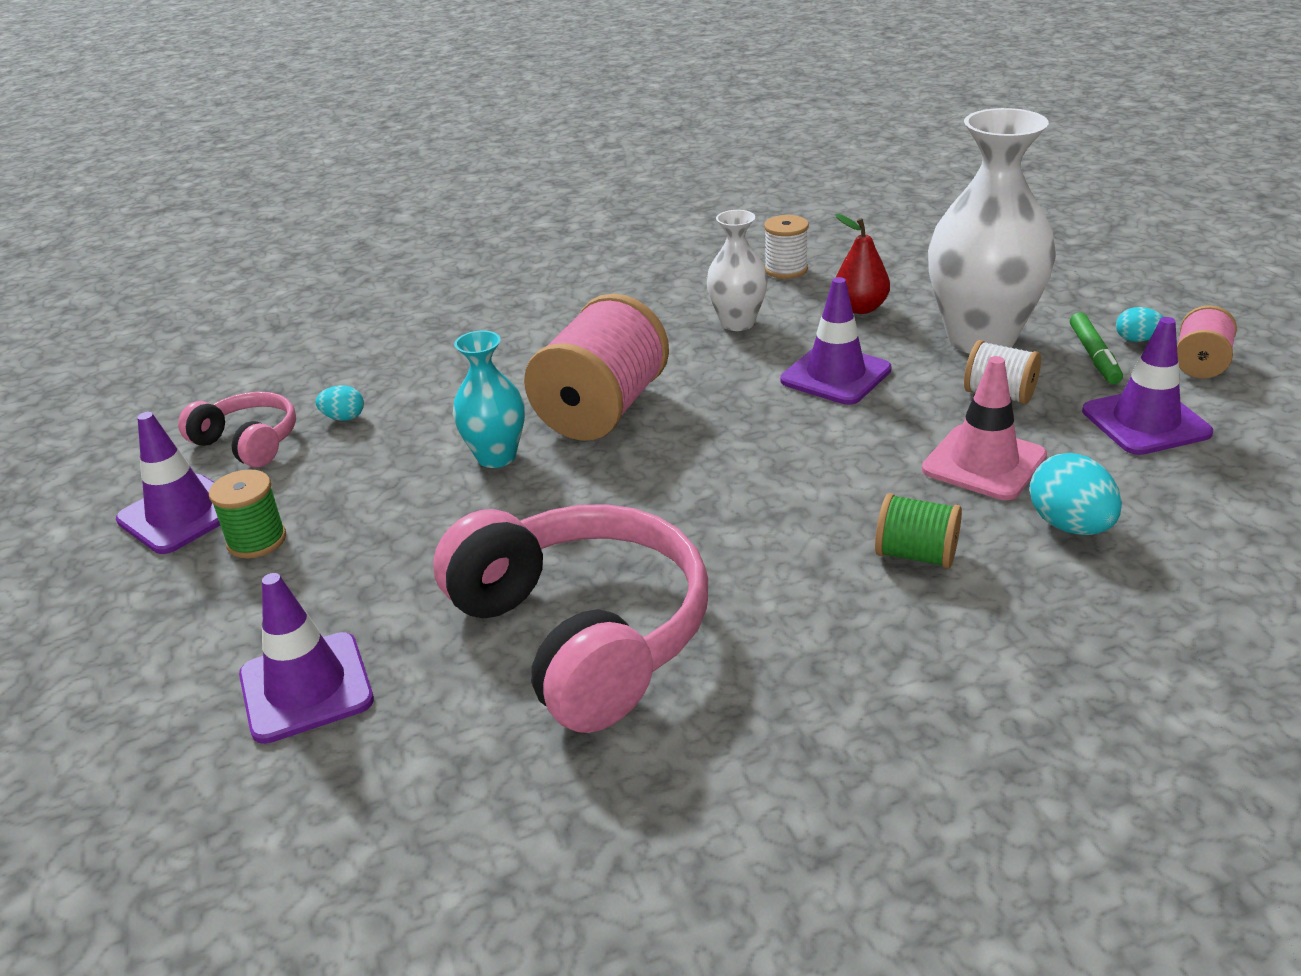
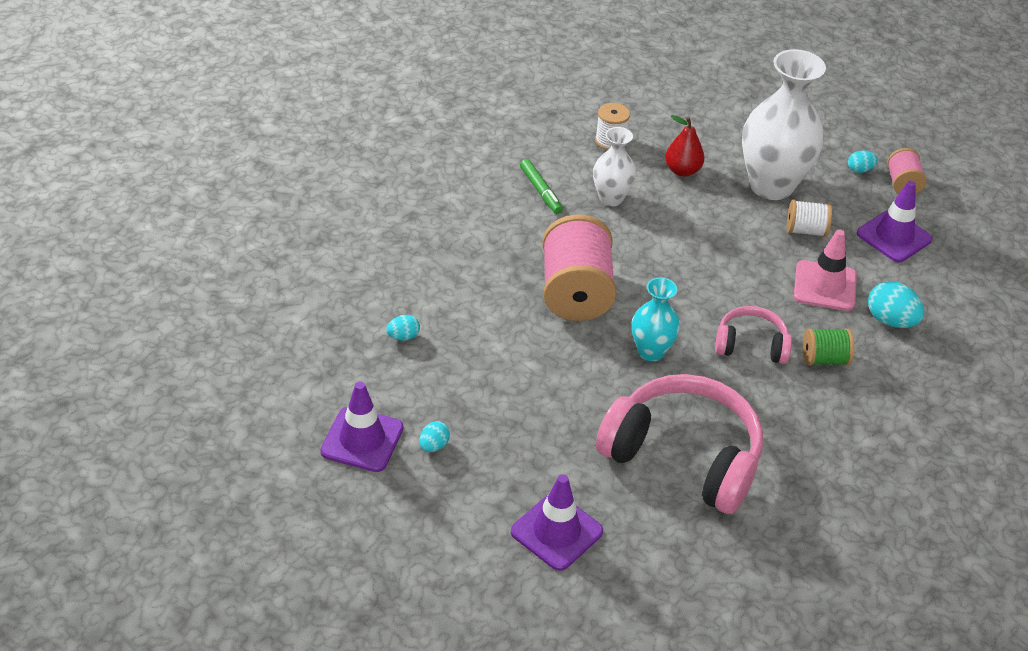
camera: 30 degrees left, 10 degrees up
(248, 442) = (353, 372): pink headphones -> pink headphones (751, 345)
(257, 540) = (434, 446): green spool -> turquoise egg
(496, 456) = (536, 345): turquoise vase -> turquoise vase (651, 351)
(835, 375) = (702, 233): purple traffic cone -> none
(1094, 356) = (842, 188): green marker -> green marker (540, 191)

